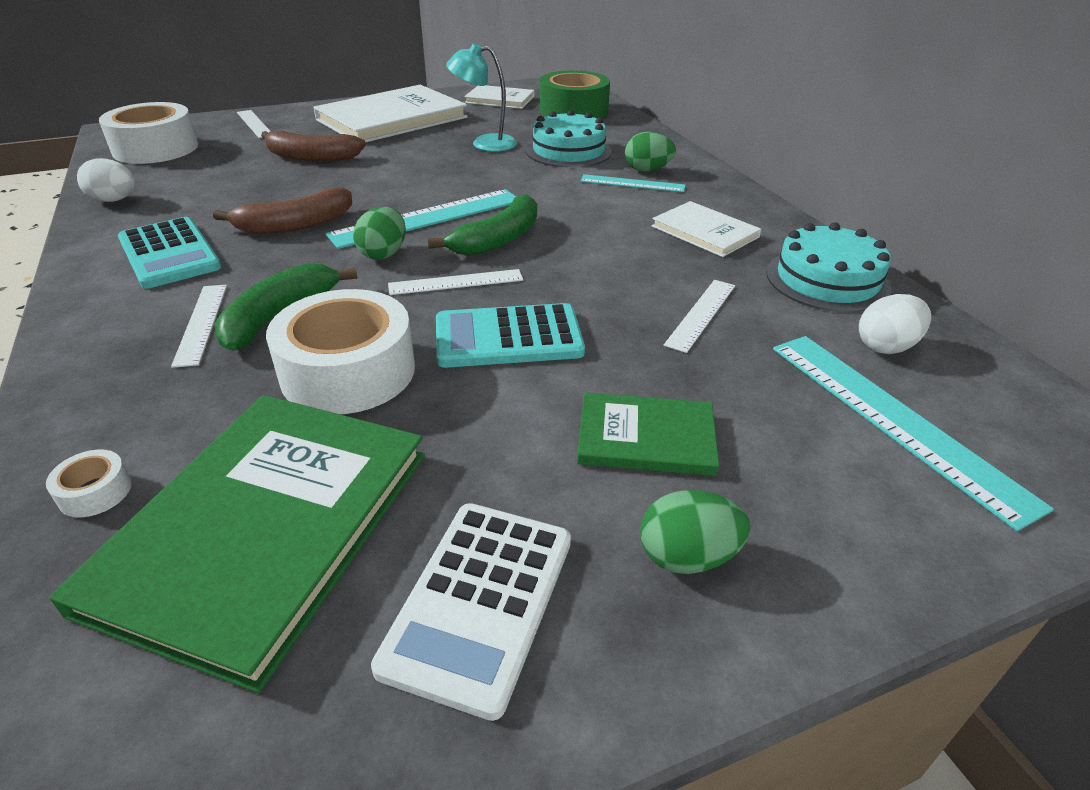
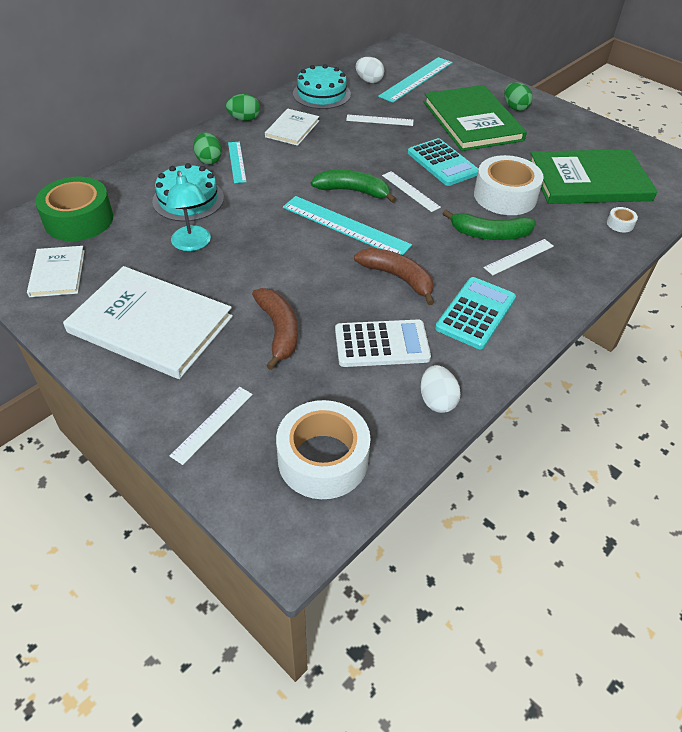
camera: 115 degrees left, 10 degrees up
(383, 254) = (402, 226): green egg -> green egg (244, 119)
(479, 602) = (566, 135): white calculator -> white calculator (381, 344)
(646, 437) = (472, 121): green book -> green book, size x1.92

